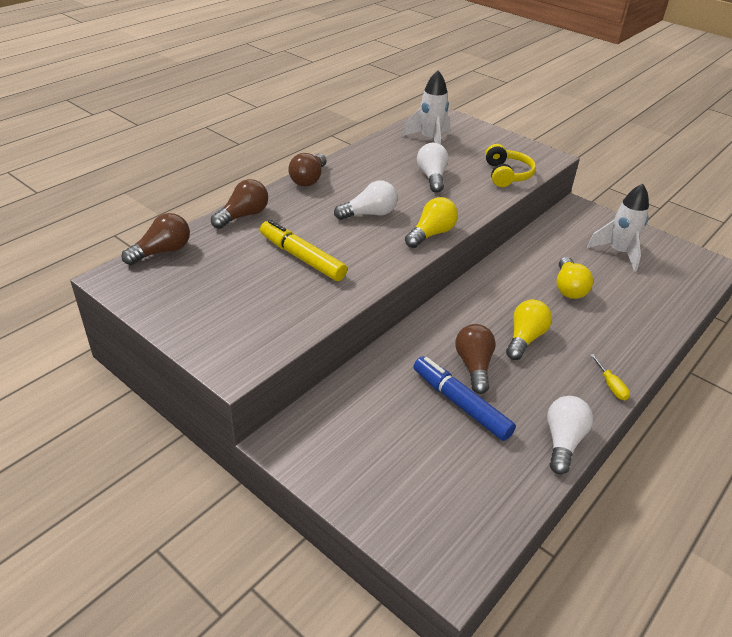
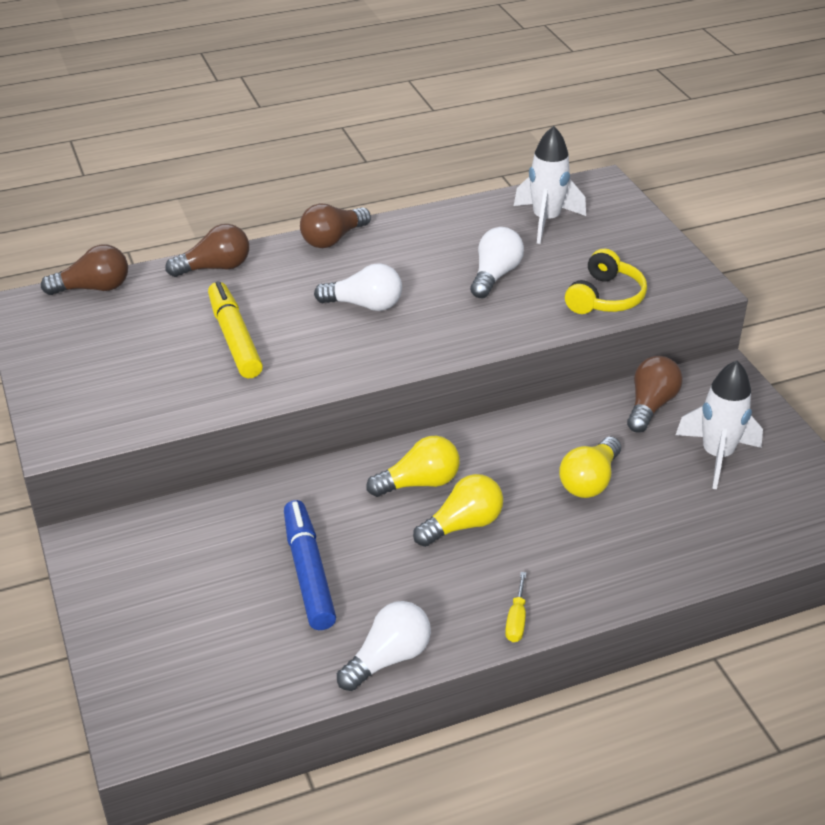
camera: 30 degrees right, 0 degrees up
(431, 234) = (417, 352): yellow light bulb -> yellow light bulb (419, 483)
(474, 366) = (366, 535): brown light bulb -> brown light bulb (650, 406)

